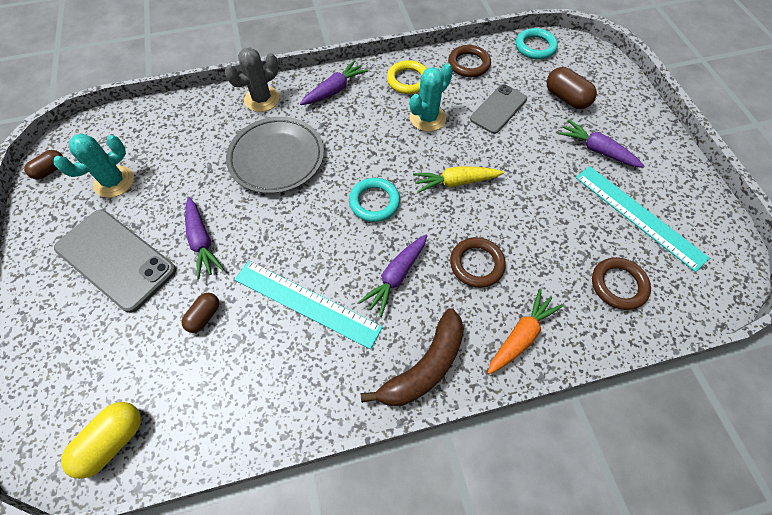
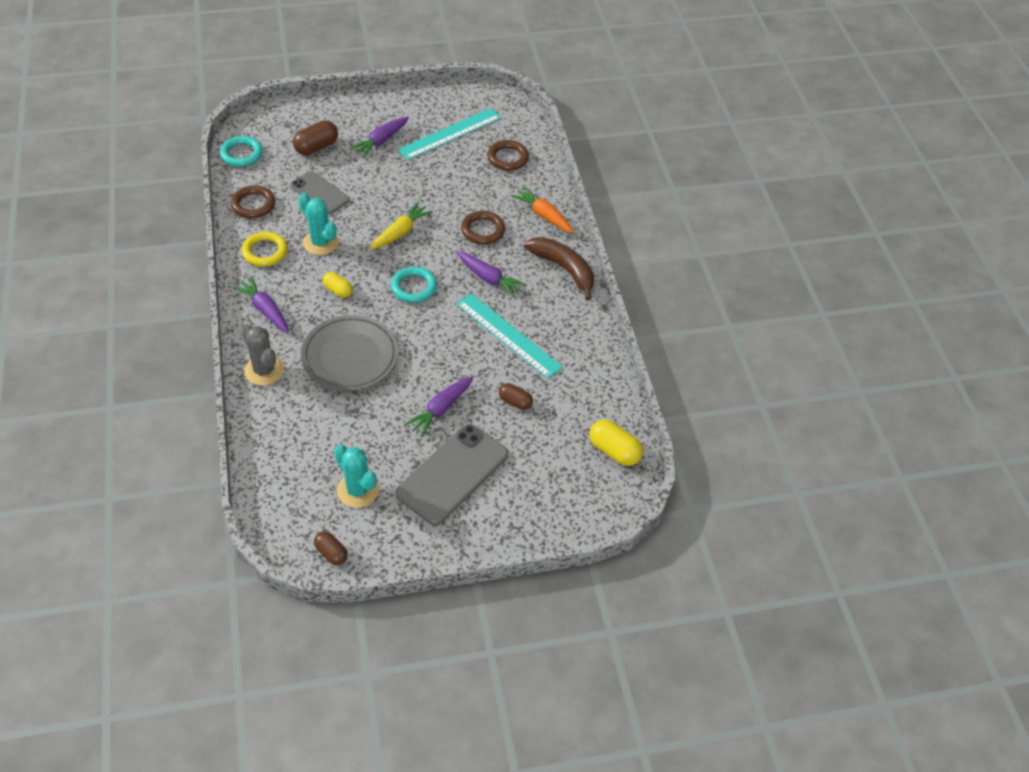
camera: 90 degrees left, 10 degrees down
(202, 241) = (440, 409): purple carrot -> purple carrot turned 150 degrees clockwise
(306, 303) = (508, 335): turquoise ruler -> turquoise ruler turned 75 degrees counterclockwise
(363, 139) = (338, 290): none -> yellow capsule
(455, 182) = (400, 232): yellow carrot -> yellow carrot turned 135 degrees counterclockwise

